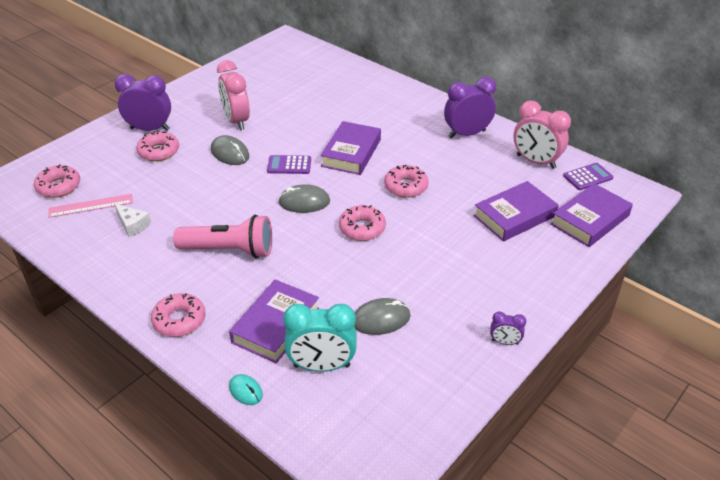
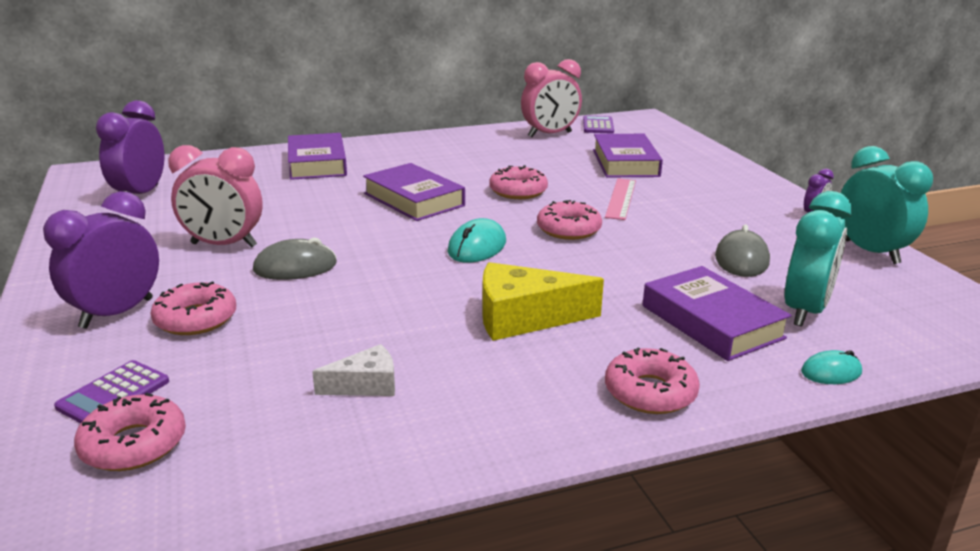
camera: 60 degrees left, 15 degrees down
(91, 206) = (252, 418): pink ruler -> pink ruler (621, 198)
(229, 250) = (524, 318): pink flashlight -> yellow cheese
(289, 165) = (385, 237): purple calculator -> purple calculator (113, 394)
(304, 202) = (477, 247): grey mouse -> turquoise mouse
(454, 387) = (871, 252): none -> turquoise clock
(467, 134) = (464, 145): purple clock -> purple clock (140, 195)
(590, 220) = (661, 141): purple book -> purple book (317, 163)

